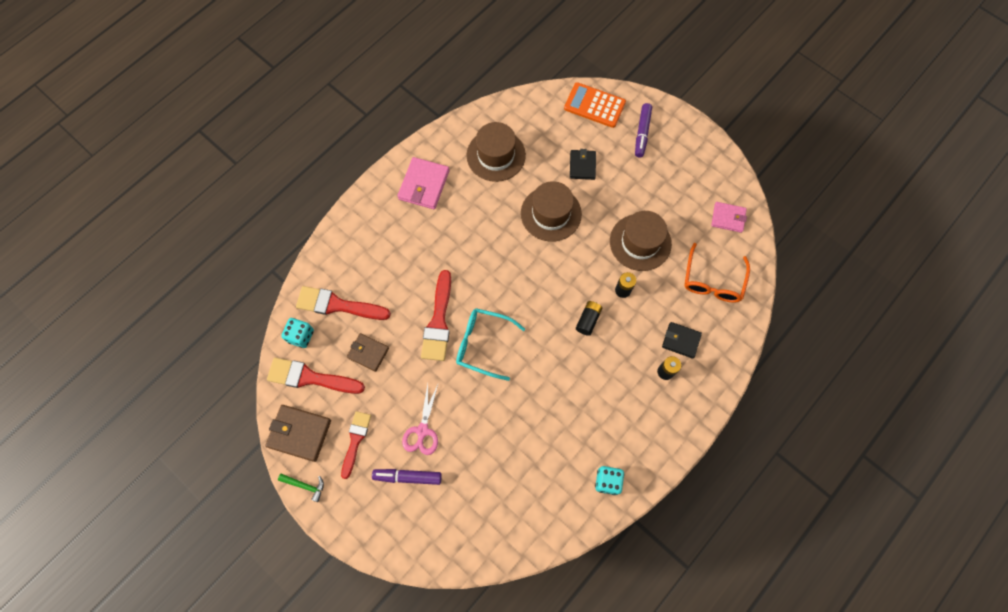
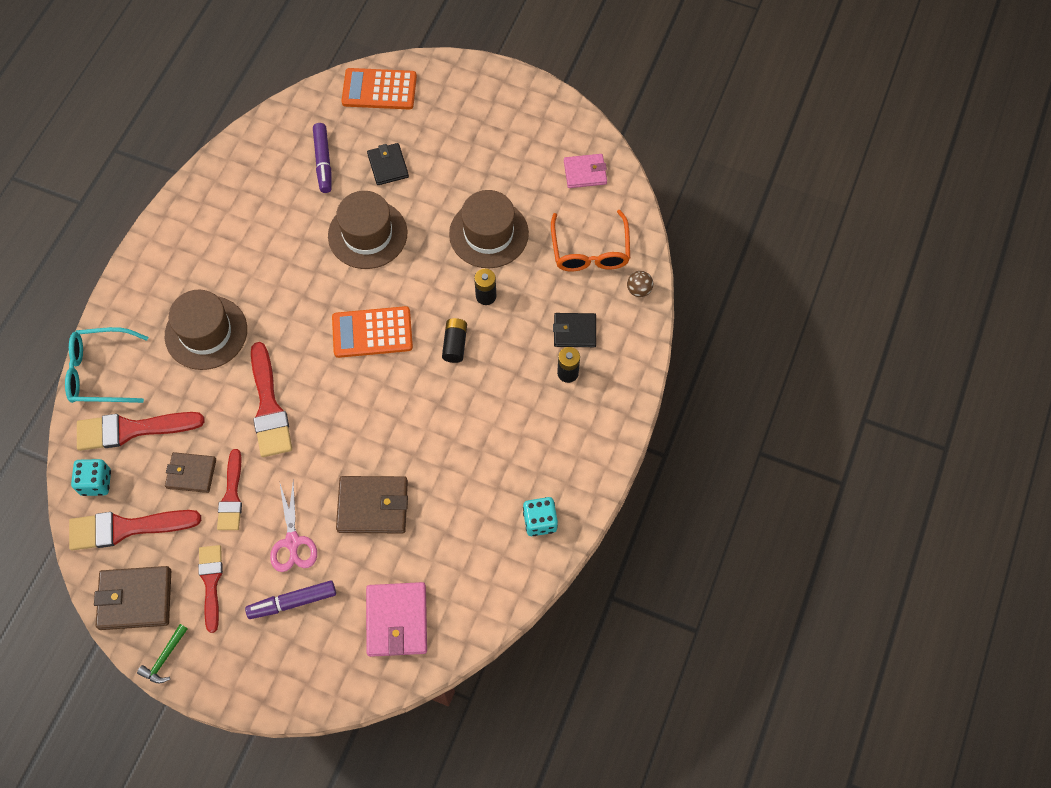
camera: 20 degrees left, 5 degrees down
(305, 485) = (164, 658): green hammer -> green hammer turned 120 degrees clockwise
(391, 379) = (231, 495): none -> red brush
(424, 185) = (194, 250): pink wallet -> pink wallet (397, 620)
(483, 344) = (335, 415): turquoise glasses -> turquoise glasses (101, 372)
(488, 424) = (373, 506): none -> brown wallet
(496, 155) = (274, 186): brown hat -> brown hat (206, 332)
(530, 290) = (372, 333): none -> orange calculator
(642, 133) = (449, 105): purple marker -> purple marker (323, 162)
(740, 324) = (639, 290): none -> brown ball

